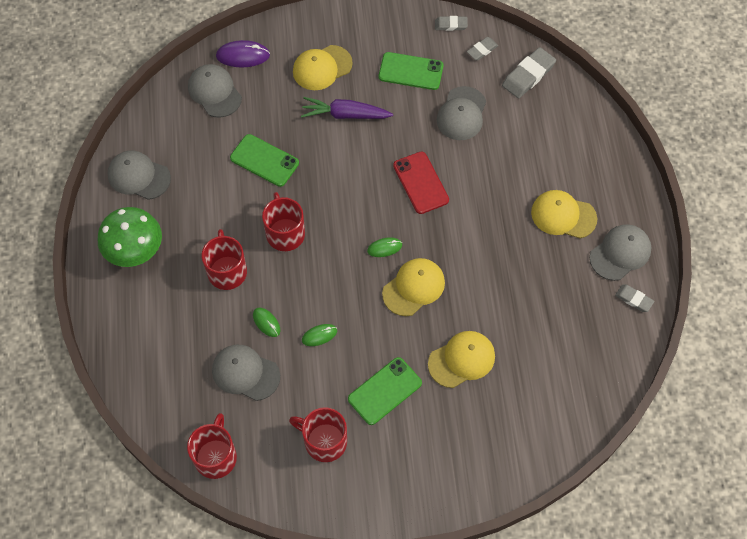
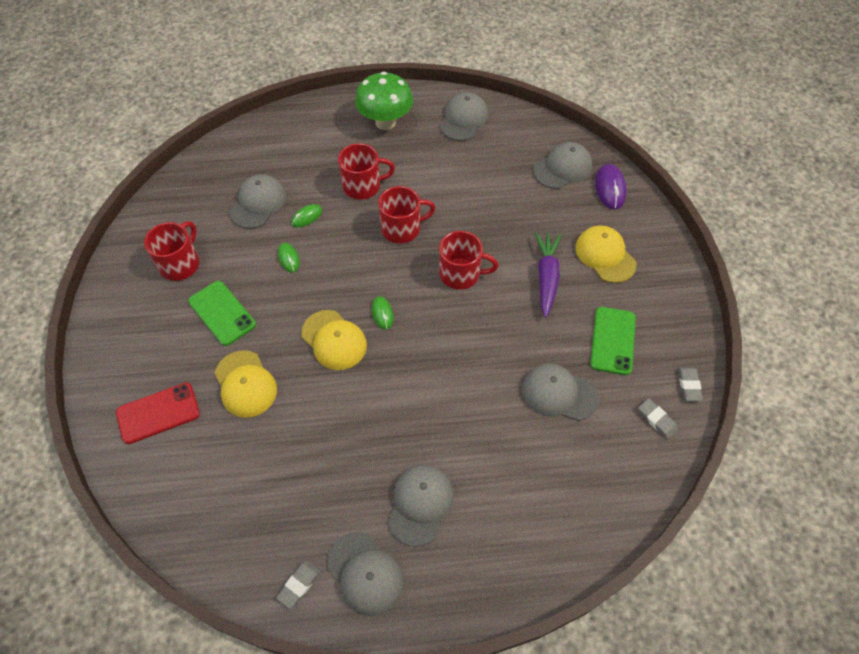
camera: 90 degrees right, 5 degrees down
(216, 456) = (183, 186): red mug -> red mug (461, 274)
(264, 160) = (485, 210): green phone -> none
(421, 183) = (463, 348): red phone -> red phone (158, 413)
(528, 75) = (626, 474): grey eraser -> none
(563, 215) = (420, 504): yellow cap -> grey cap

